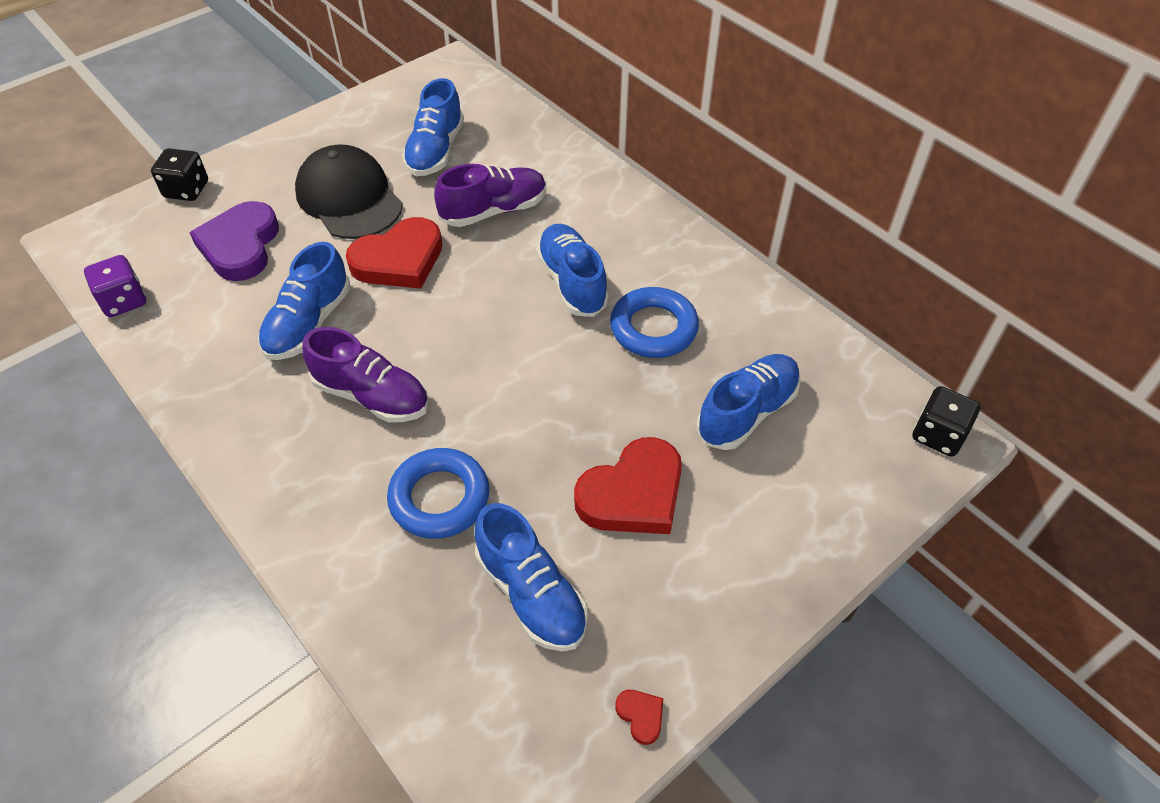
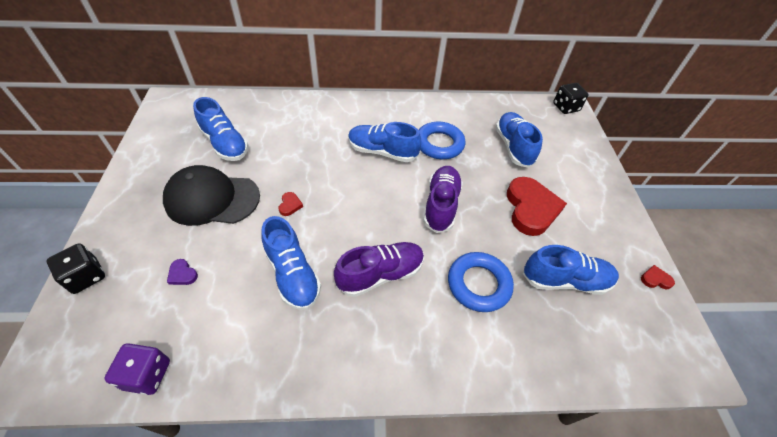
camera: 55 degrees left, 0 degrees up
(240, 246) = (182, 274): purple heart -> purple heart, size x0.40
(399, 260) = (290, 205): red heart -> red heart, size x0.40
(494, 211) = (300, 149): purple shoe -> purple shoe (441, 205)

